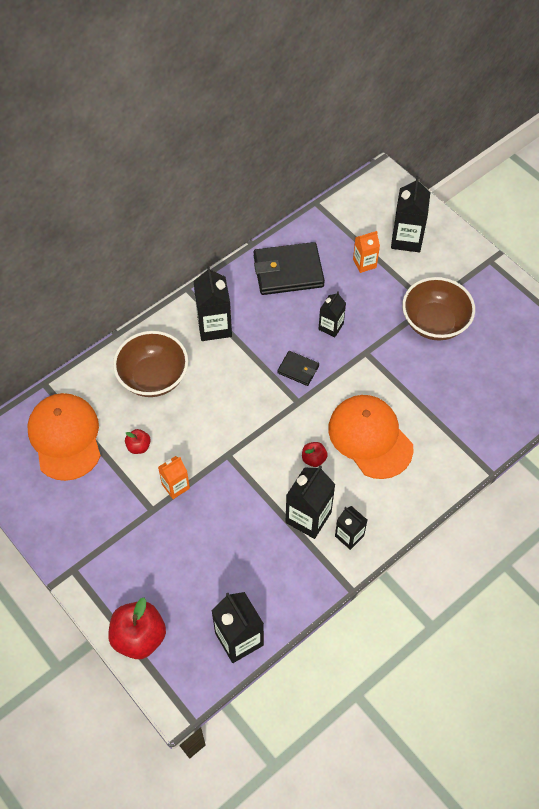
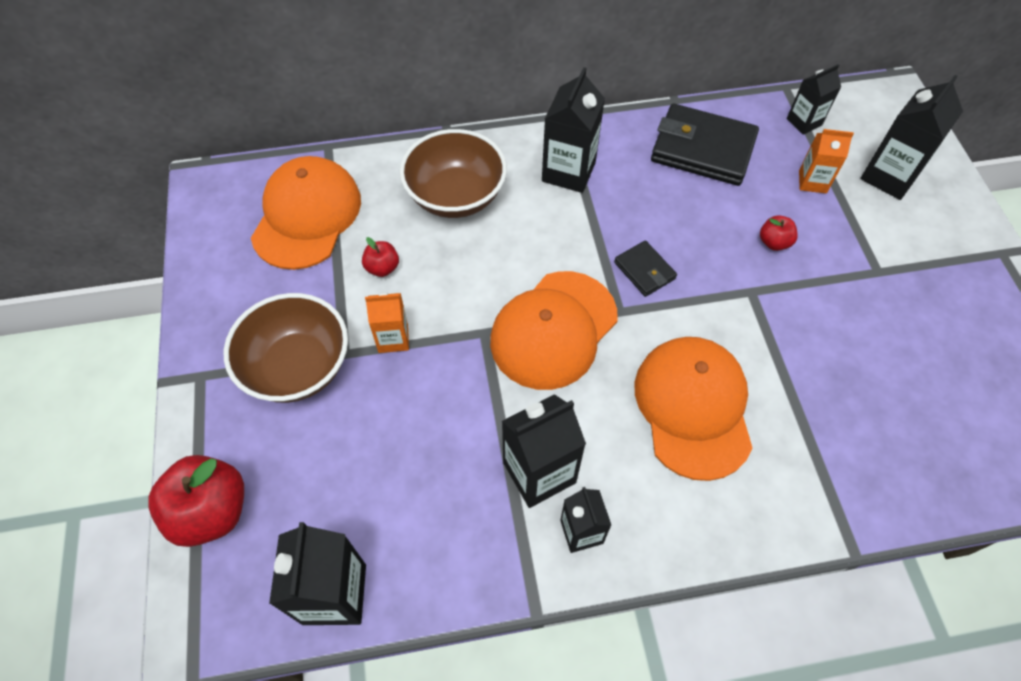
camera: 30 degrees right, 0 degrees up
(267, 432) = (553, 330): none -> orange cap
(313, 459) = (595, 396): red apple -> red apple (774, 242)
(331, 326) = (721, 238): black carton -> black carton (804, 122)
(434, 322) = (875, 298): brown bowl -> brown bowl (297, 367)

